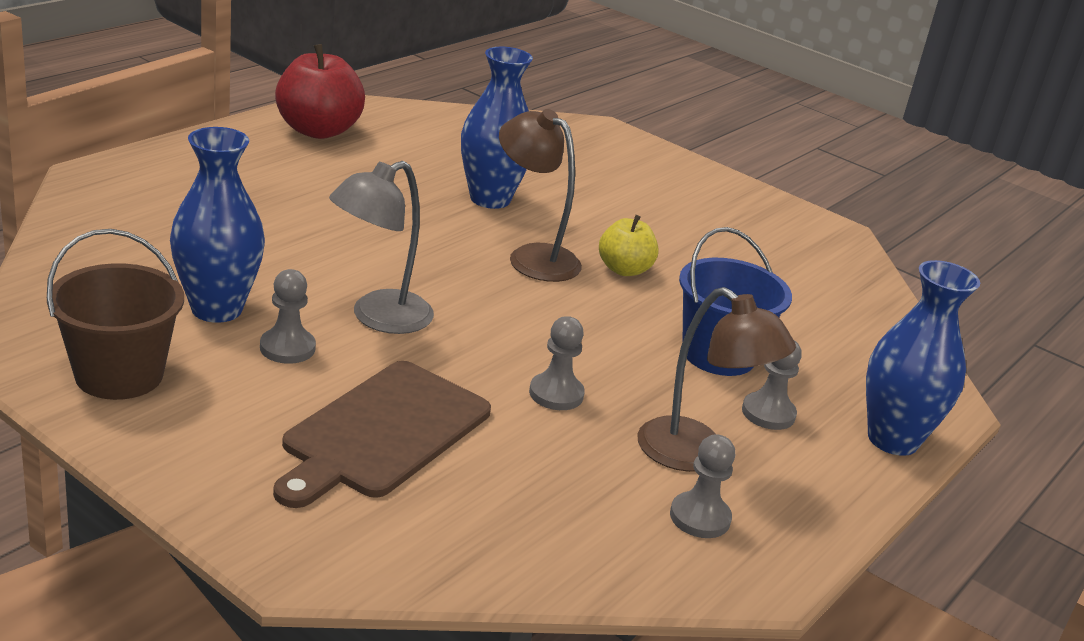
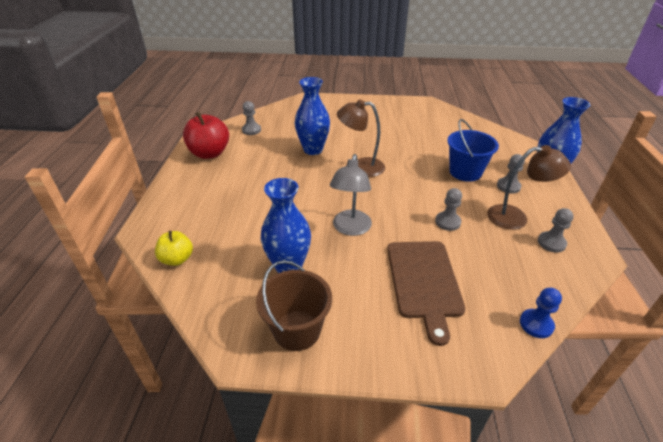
camera: 30 degrees left, 10 degrees up
(287, 348) = (339, 266): grey pawn -> grey pawn (251, 130)
(471, 576) = (536, 324): none -> blue pawn
(624, 270) = (394, 154): yellow apple -> yellow apple (177, 259)

